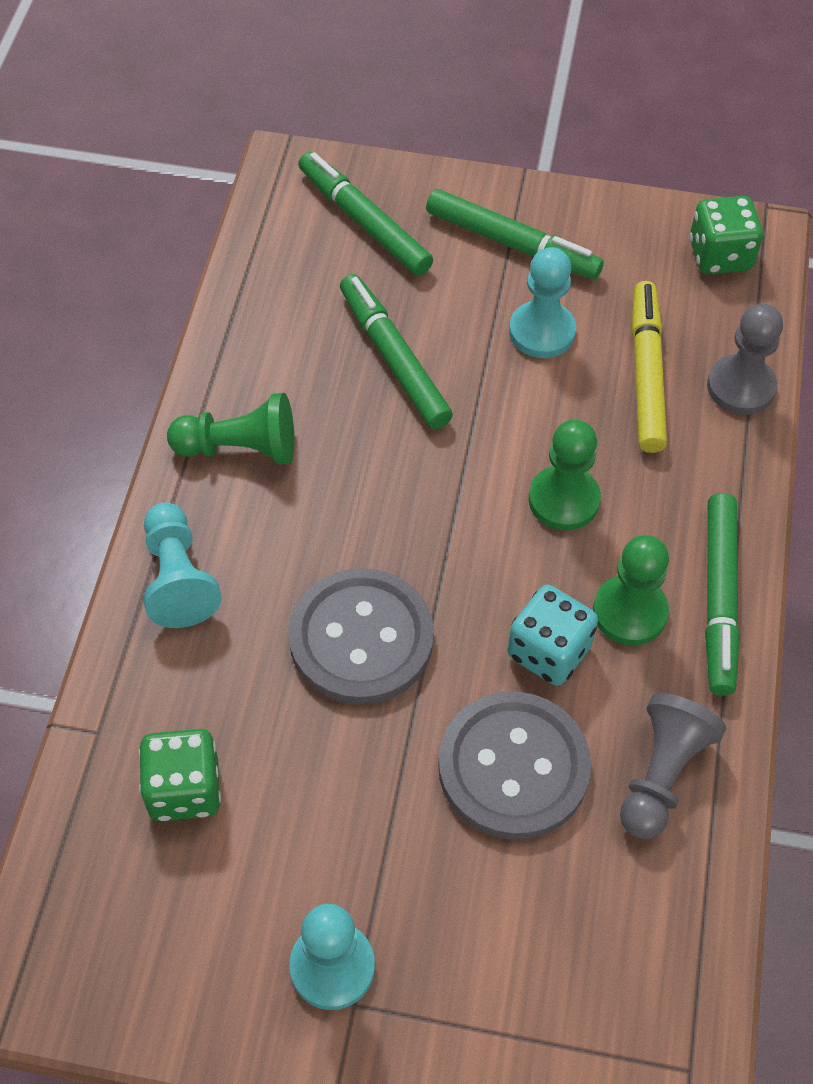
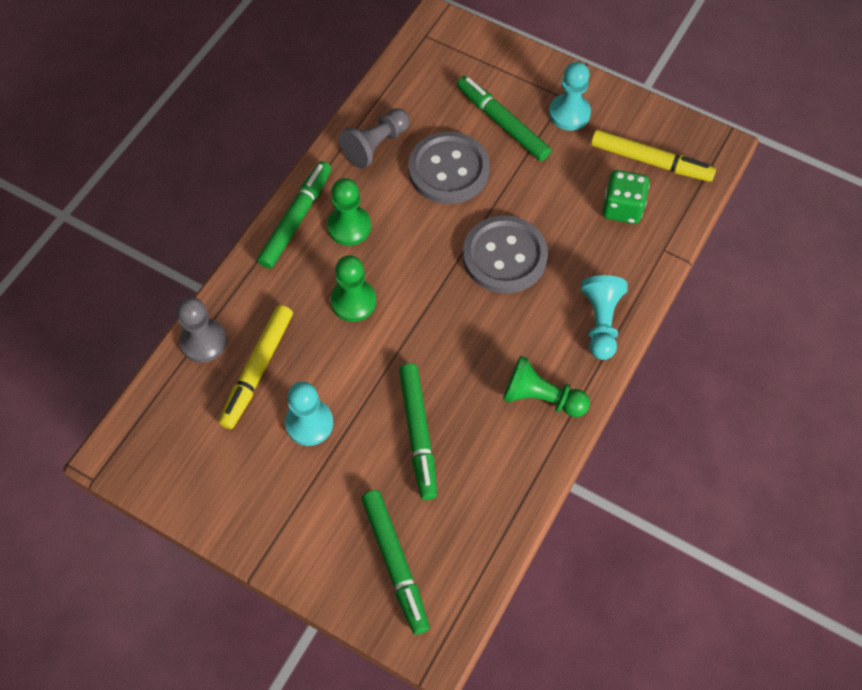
camera: 160 degrees left, 5 degrees up
(150, 906) = (650, 161): none -> yellow marker
(512, 244) = (294, 505): green marker -> green marker (502, 123)
(549, 651) = (404, 219): turquoise dice -> none
(720, 256) = (154, 446): green dice -> none

